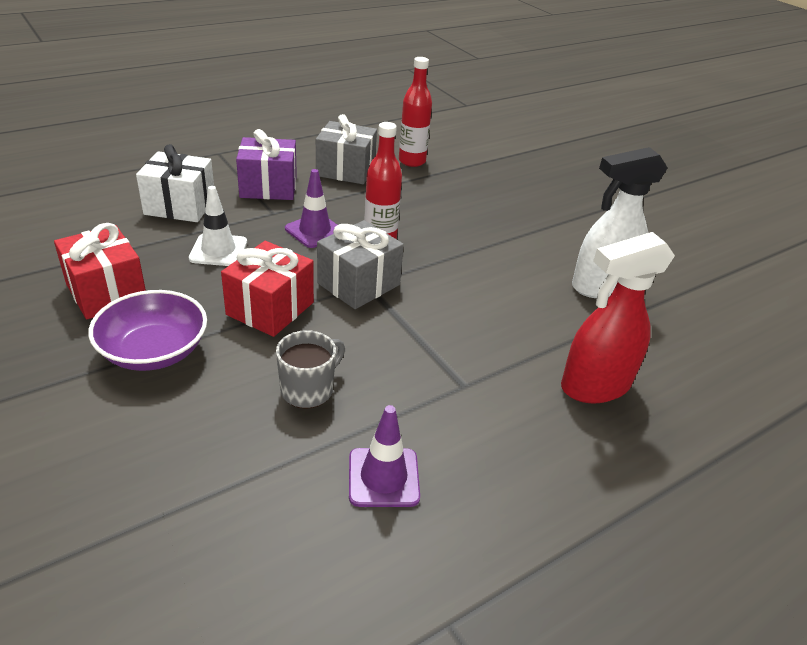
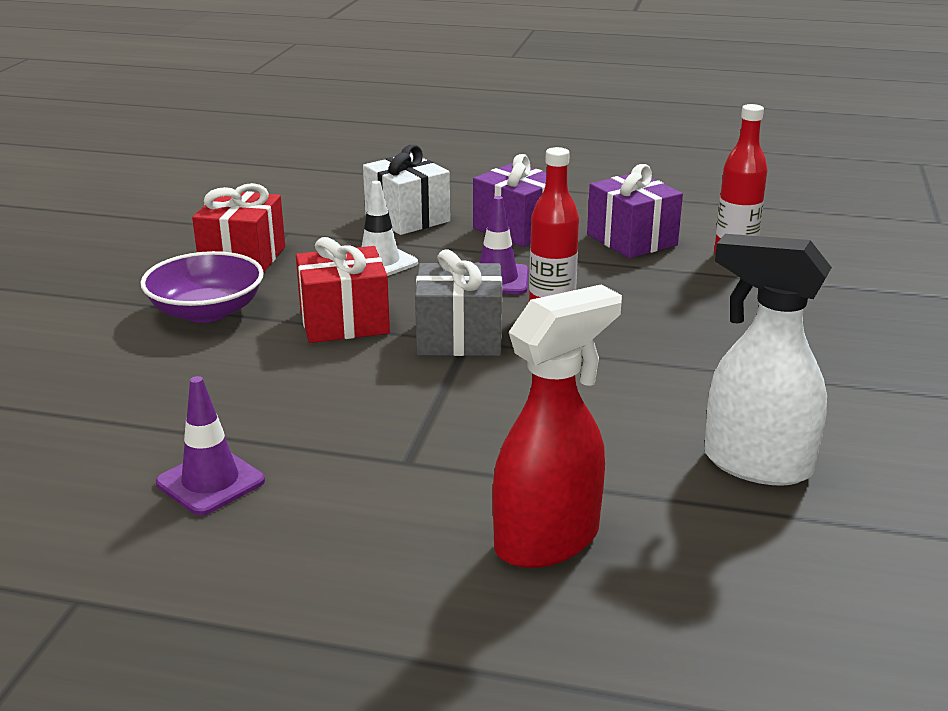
camera: 50 degrees right, 10 degrees down
(308, 389) = (267, 392): grey mug -> none
(345, 170) = (631, 240): grey gift -> purple gift
(594, 386) = (548, 540): red spray bottle -> red spray bottle turned 120 degrees clockwise

